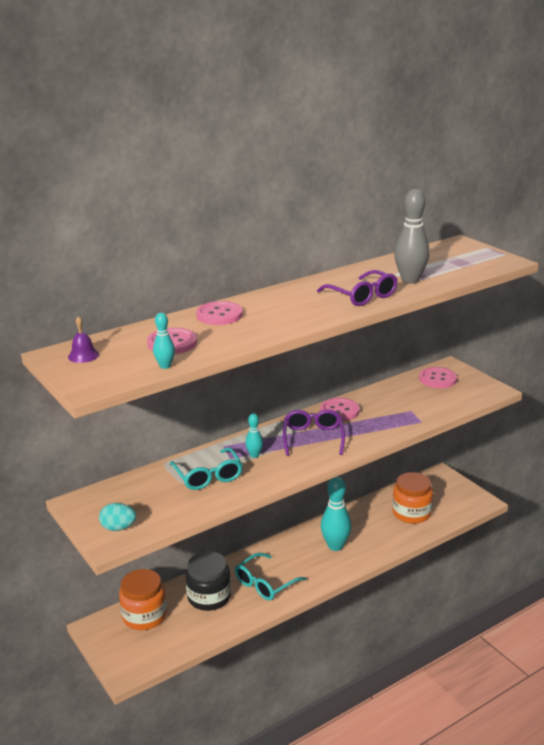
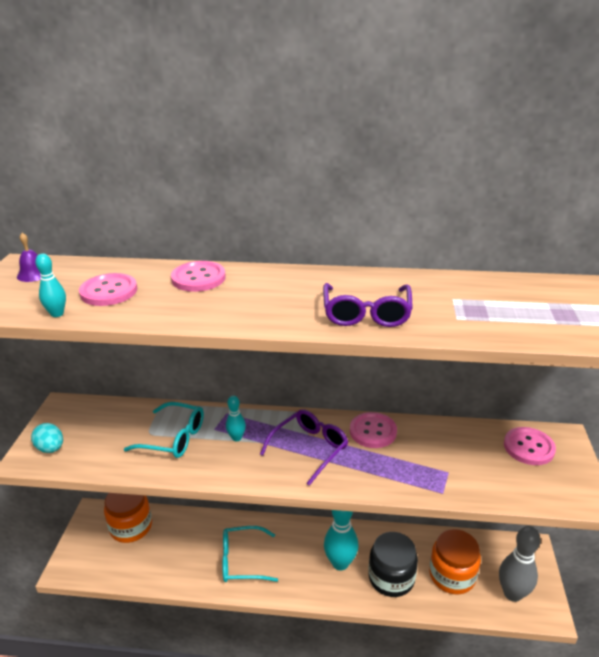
camera: 40 degrees right, 5 degrees up
(208, 476) = (174, 438): turquoise glasses -> turquoise glasses turned 90 degrees counterclockwise
(209, 597) = (189, 542): black jar -> black jar (391, 578)
(410, 280) = (457, 315): grey bowling pin -> grey bowling pin (512, 593)

